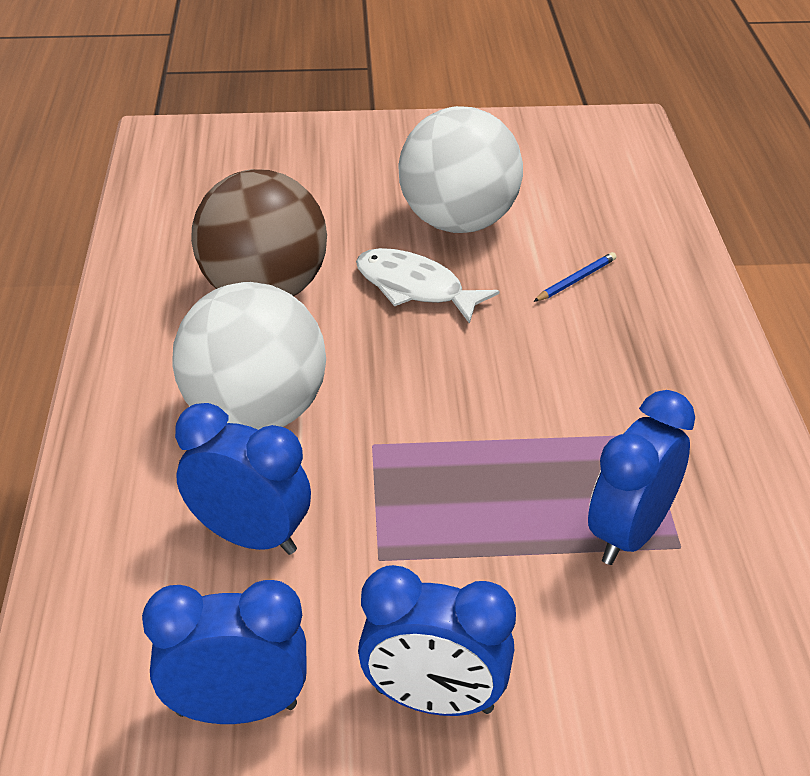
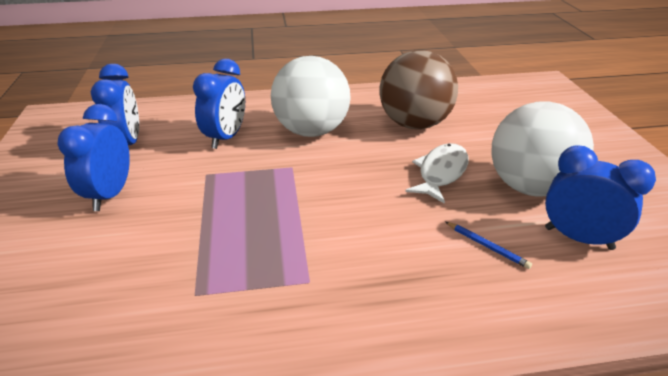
camera: 85 degrees right, 5 degrees down
(629, 534) = (209, 268): blue clock -> blue clock (578, 238)

